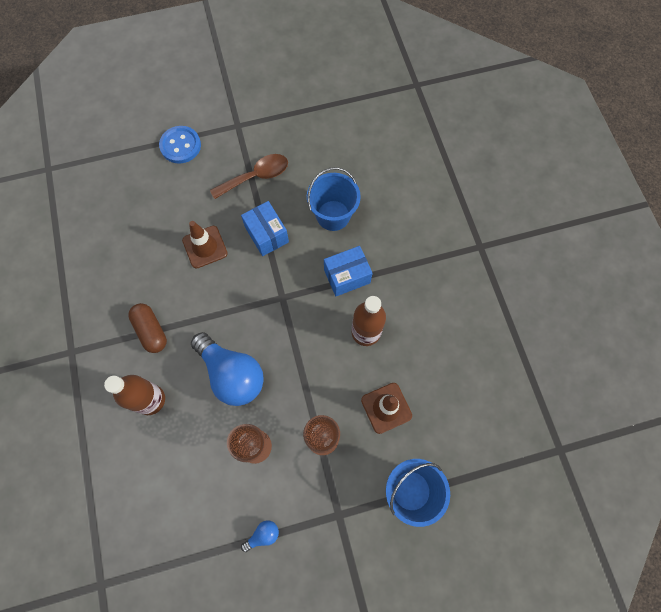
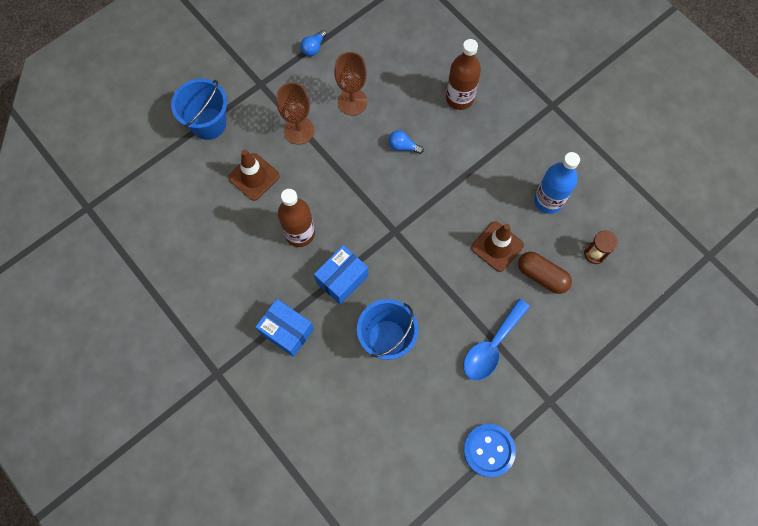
camera: 155 degrees right, 0 degrees up
(132, 208) = (595, 253): none -> brown hourglass
(138, 265) = (548, 200): none -> blue bottle
(151, 331) = (496, 150): brown capsule -> brown capsule (542, 276)
(180, 146) = (594, 345): blue button -> blue button (489, 450)
(232, 374) = (403, 146): blue light bulb -> blue light bulb, size x0.41
(256, 176) = (491, 346): brown spoon -> blue spoon
(267, 235) = (444, 286): blue box -> blue box (287, 331)

